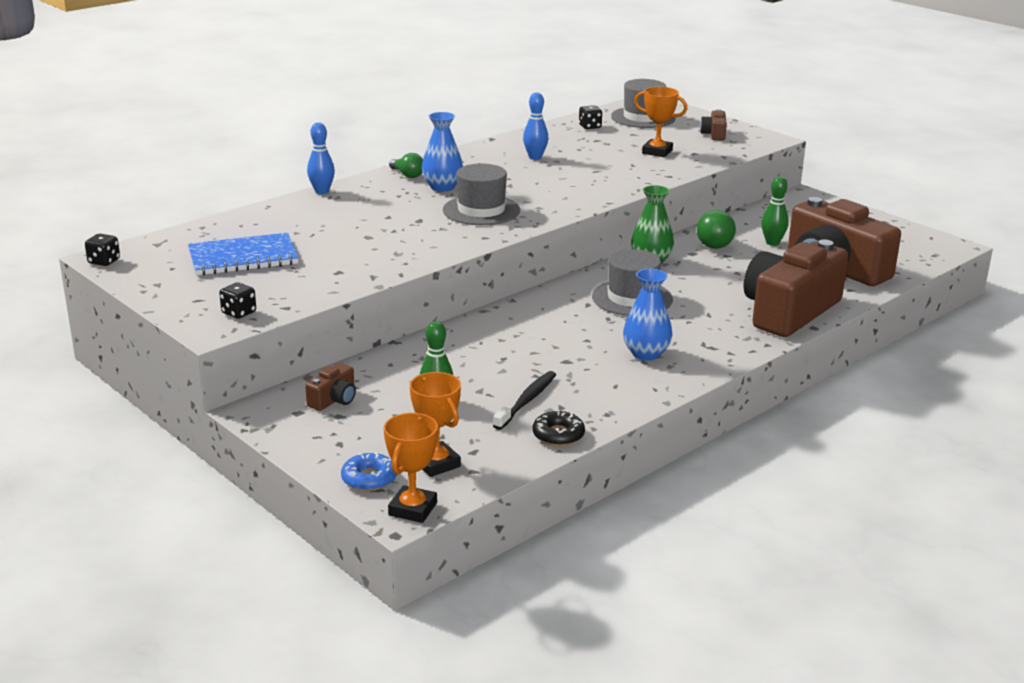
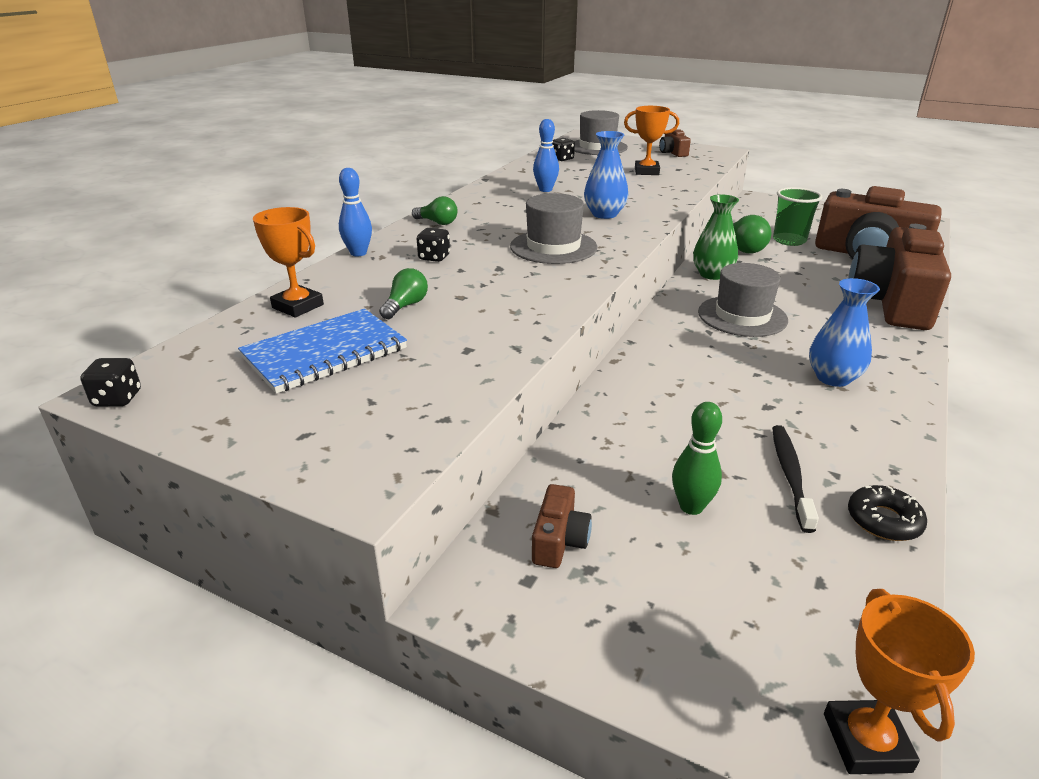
camera: 20 degrees left, 5 degrees up
(239, 313) = (383, 444): black dice -> black dice (434, 257)
(322, 236) = (405, 306): none -> green light bulb
(369, 479) = (742, 692): blue donut -> none
(436, 464) = (800, 624): orange trophy -> orange trophy (298, 306)
(442, 187) = (486, 229): blue vase -> blue vase (604, 214)
(772, 243) = (789, 240): green bowling pin -> green cup

